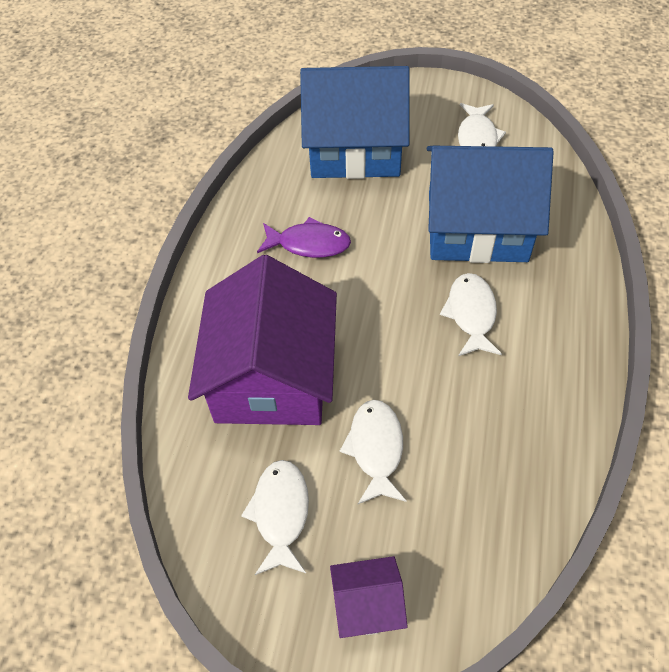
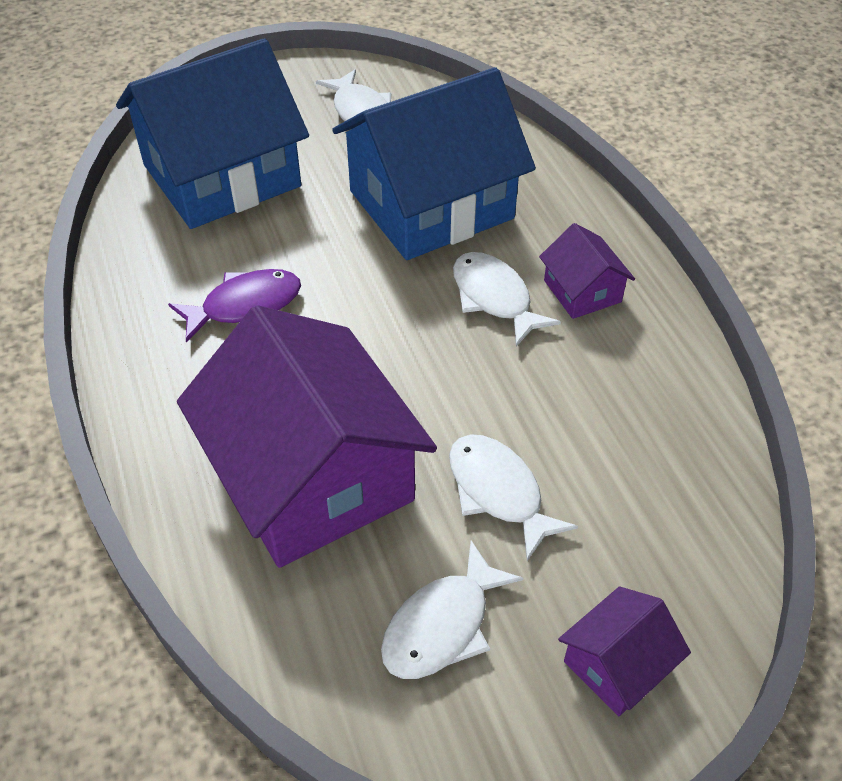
camera: 35 degrees left, 5 degrees down
(280, 513) = (442, 625): white fish -> white fish turned 105 degrees counterclockwise
(537, 338) = (582, 291): none -> purple house

